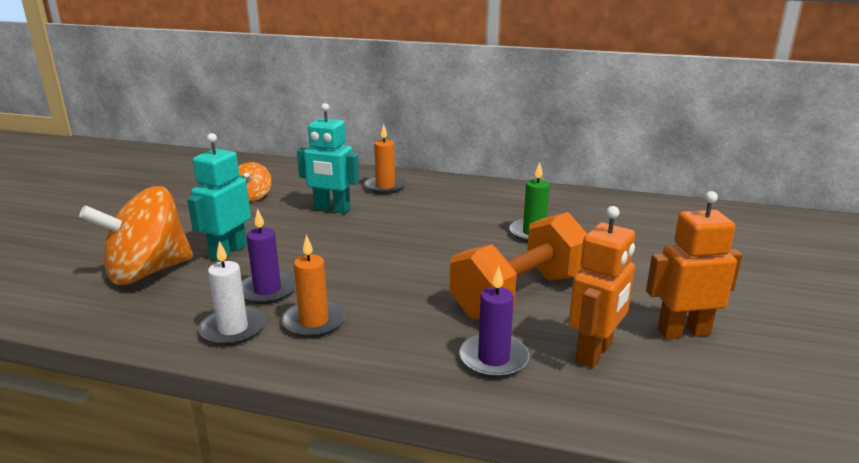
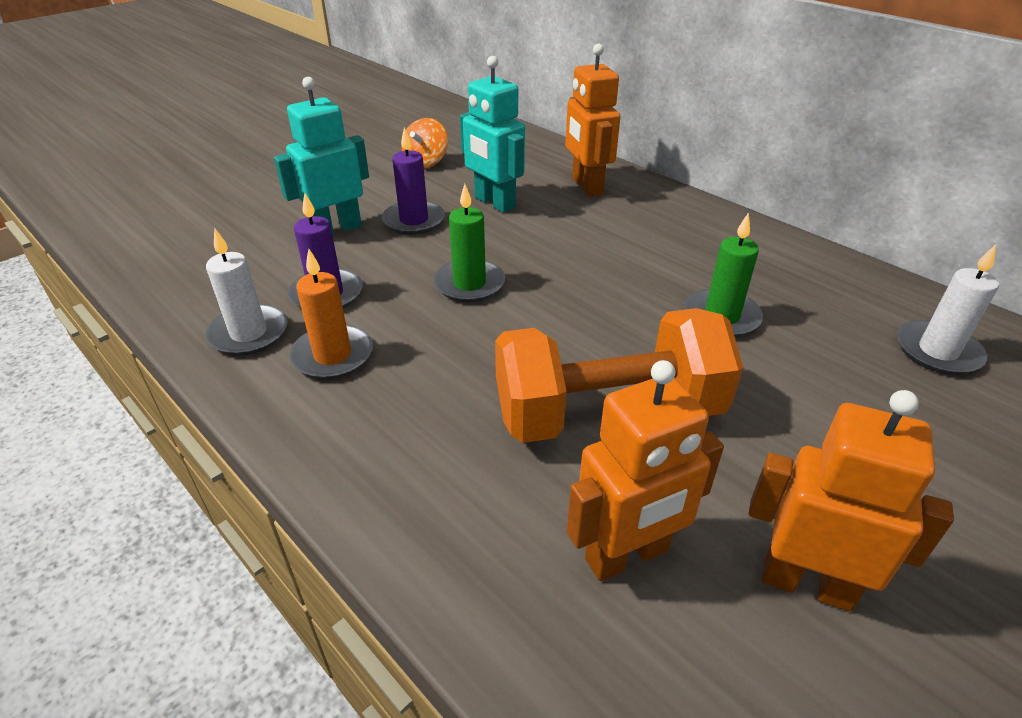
camera: 30 degrees right, 15 degrees up
(148, 272) = (243, 231): orange spinning top -> none
(365, 257) = (469, 284): none -> green candle
(385, 186) = (586, 186): orange candle -> orange robot
(493, 359) = (480, 501): purple candle -> purple candle (414, 220)
(650, 220) = (937, 351): none -> white candle

